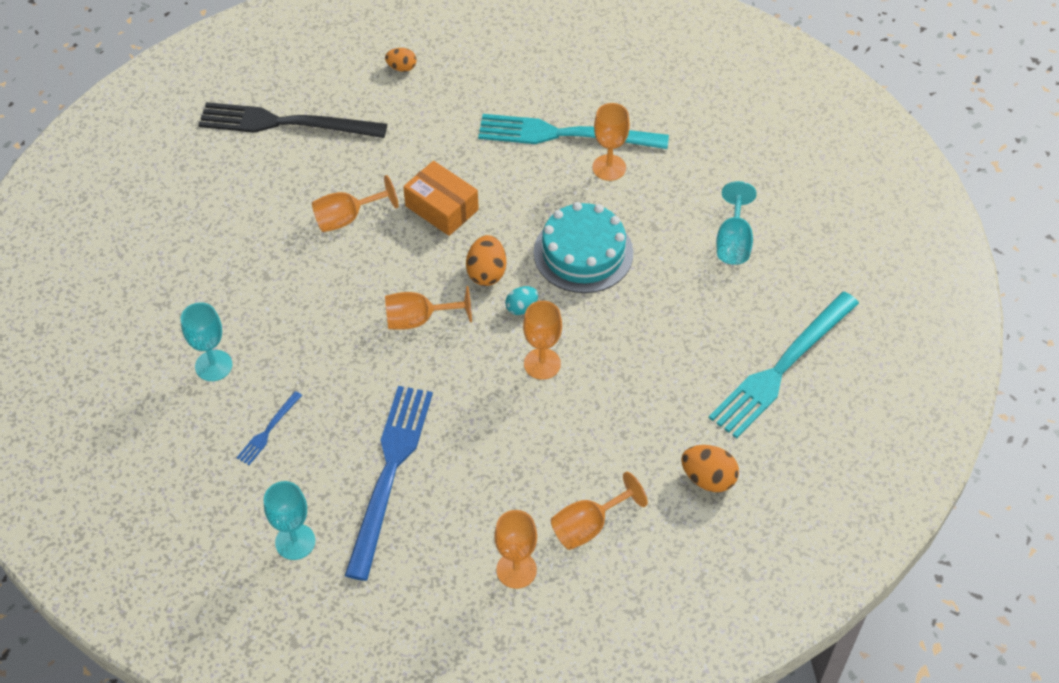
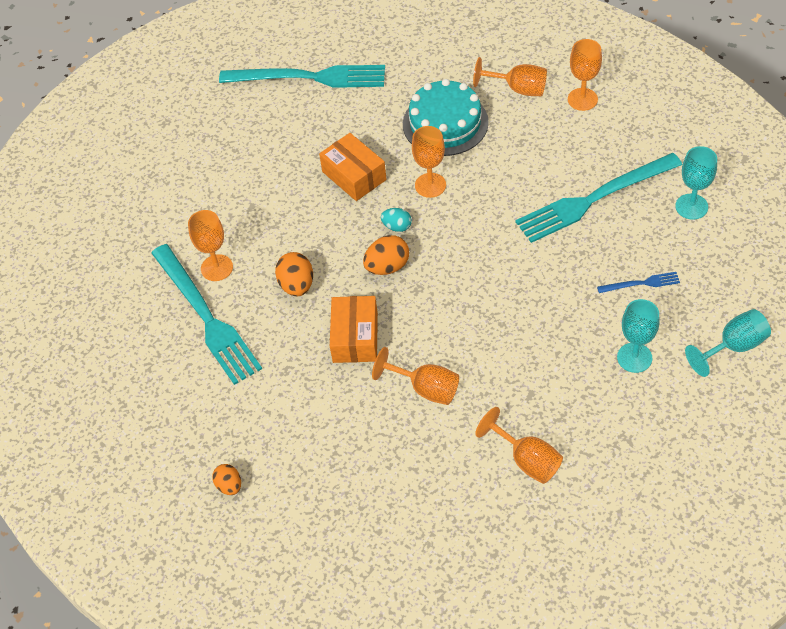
camera: 125 degrees left, 0 degrees up
(285, 123) = (373, 518): black fork -> none
(389, 473) = (594, 199): blue fork -> turquoise fork
(419, 320) = (467, 273): orange goblet -> orange goblet (527, 460)
(583, 253) = (314, 228): turquoise cake -> turquoise cake (445, 123)
(614, 318) = (354, 175): none -> orange box
(708, 478) = (427, 61): orange egg -> orange egg (297, 285)
(733, 241) = (224, 159): turquoise goblet -> turquoise goblet (733, 347)

